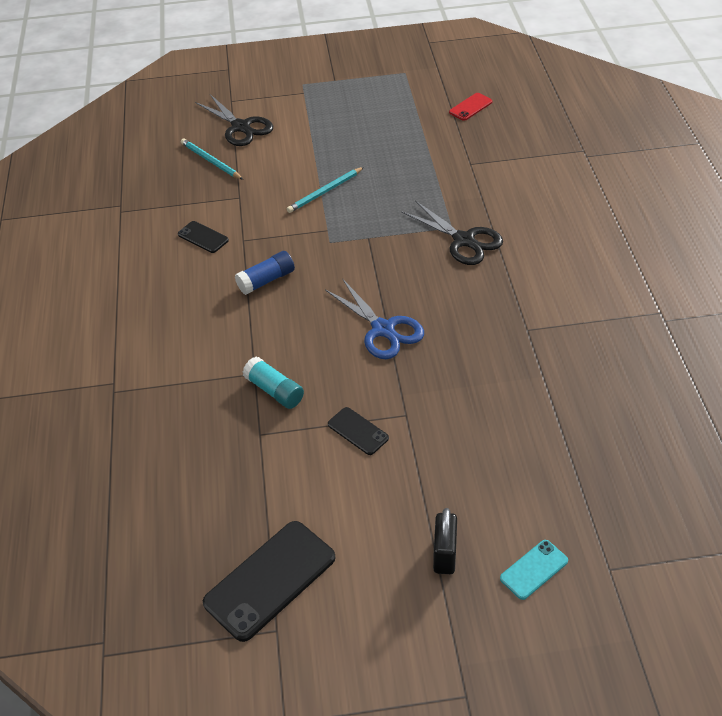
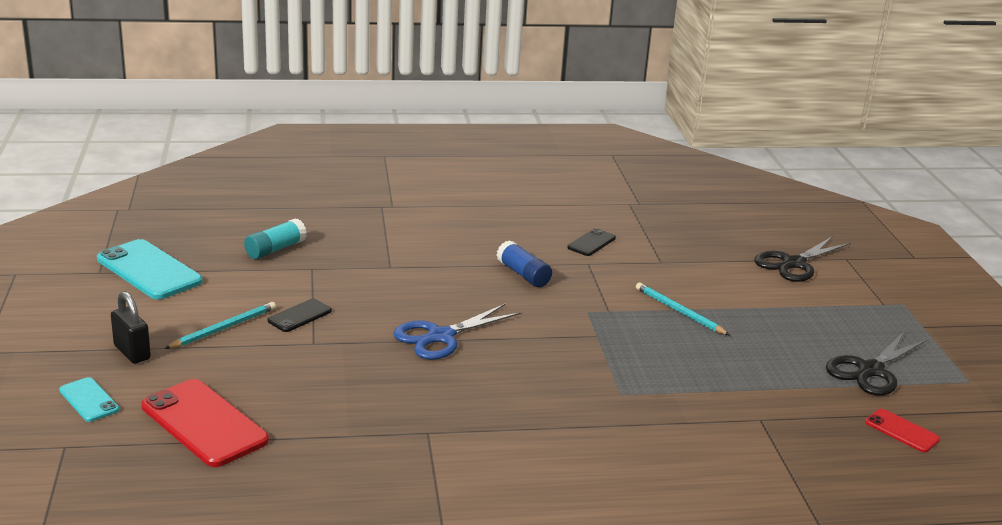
camera: 85 degrees right, 20 degrees down
(210, 161) = (723, 247): turquoise pencil -> turquoise pencil (224, 328)
(270, 580) = (149, 270): black phone -> turquoise phone
(274, 391) = (364, 276): turquoise glue stick -> turquoise glue stick (275, 249)
(444, 554) = (132, 352): black padlock -> black padlock turned 45 degrees clockwise
(463, 240) = (594, 400): black scissors -> black scissors (871, 370)
(550, 473) = (204, 423): none -> red phone

